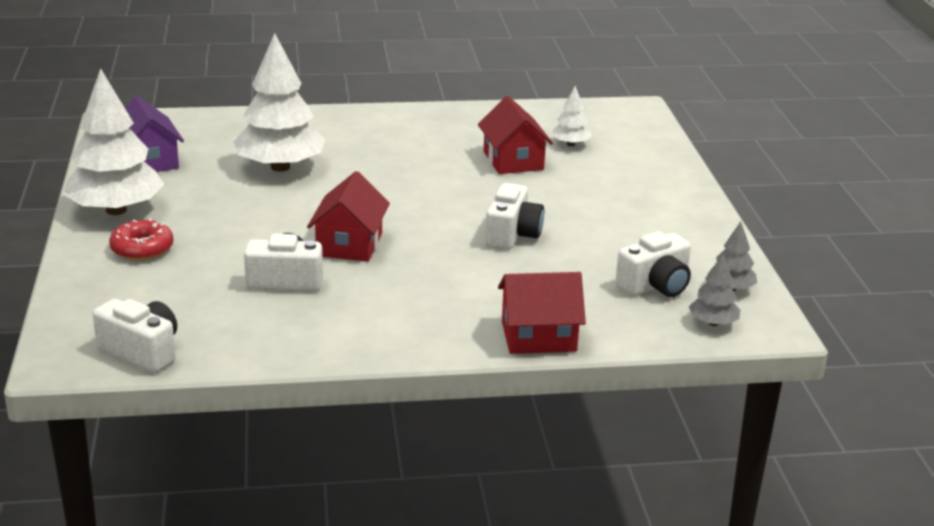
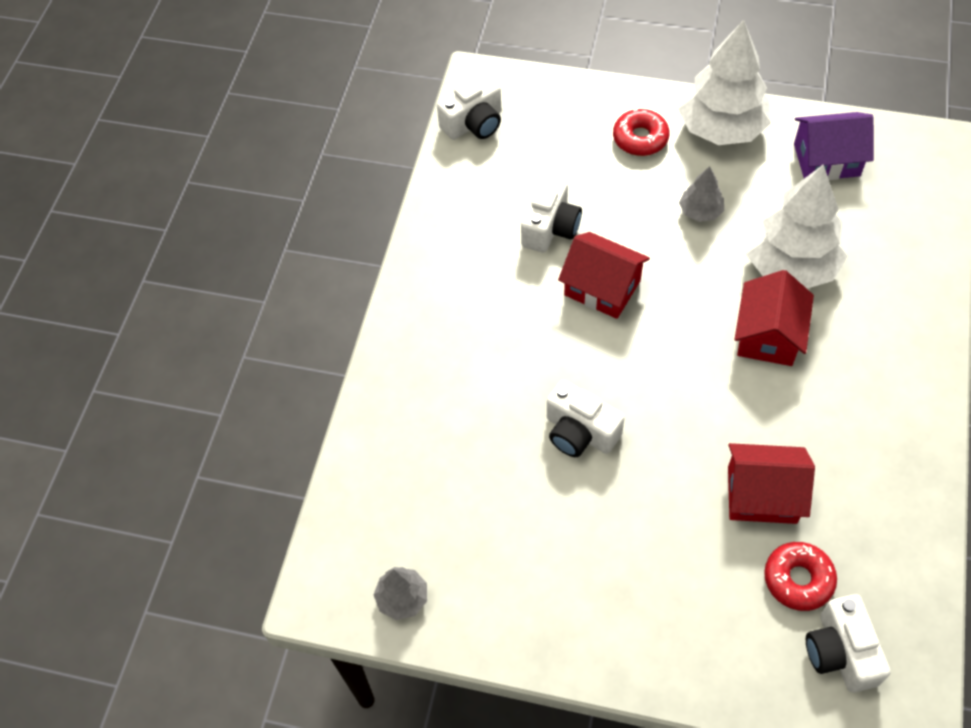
camera: 115 degrees right, 30 degrees up
(538, 336) = (387, 390): red house -> red house (768, 335)
(570, 144) = (798, 579): white tree -> red donut
(655, 286) = (433, 526): white camera -> white camera (840, 652)
(713, 323) = (349, 548): grey tree -> grey tree (700, 211)

